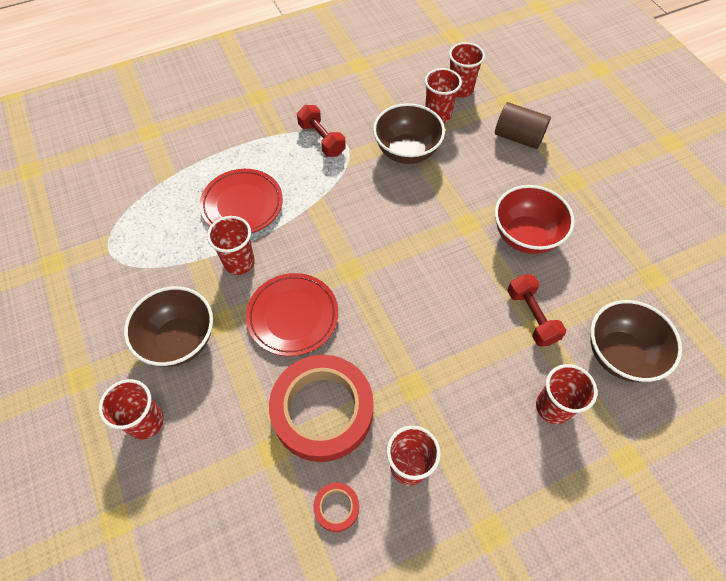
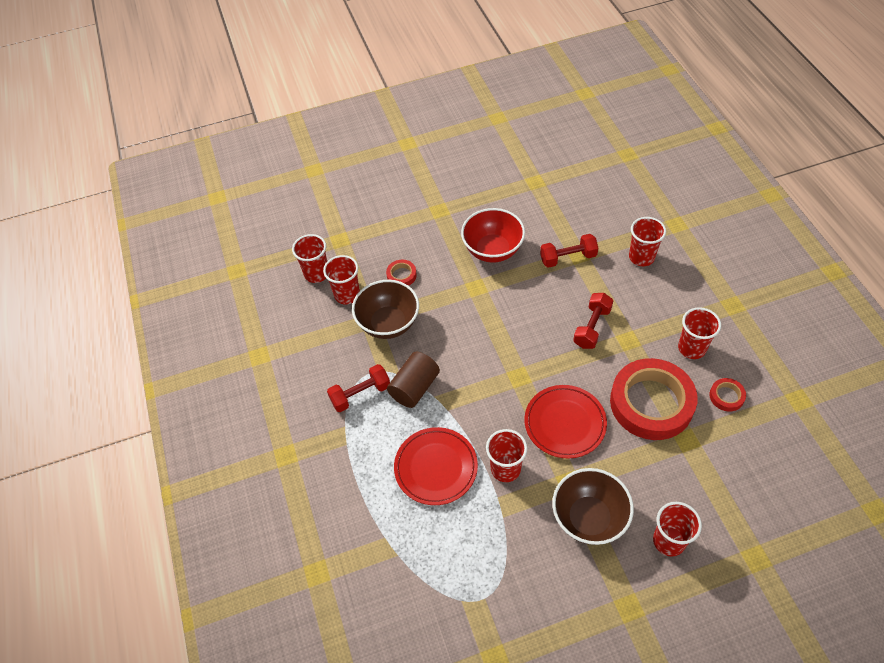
camera: 80 degrees left, 5 degrees down
(427, 344) = (592, 327): none -> red dumbbell
(471, 156) = (401, 275): none -> red tape
(518, 137) = (385, 239): brown cylinder -> brown cylinder (414, 388)
(620, 354) = (599, 213): brown bowl -> none

